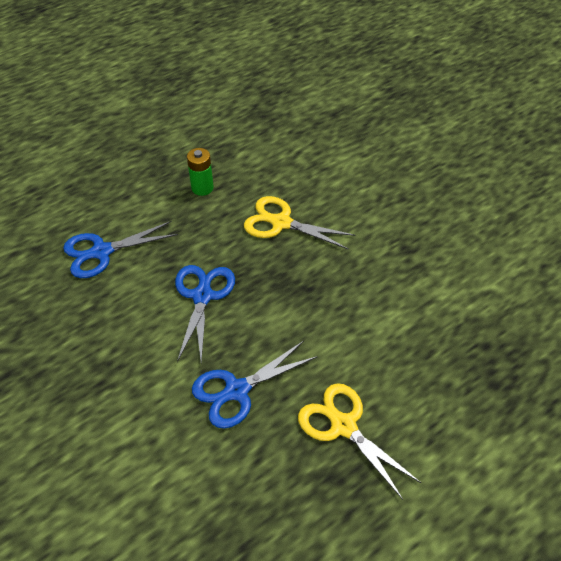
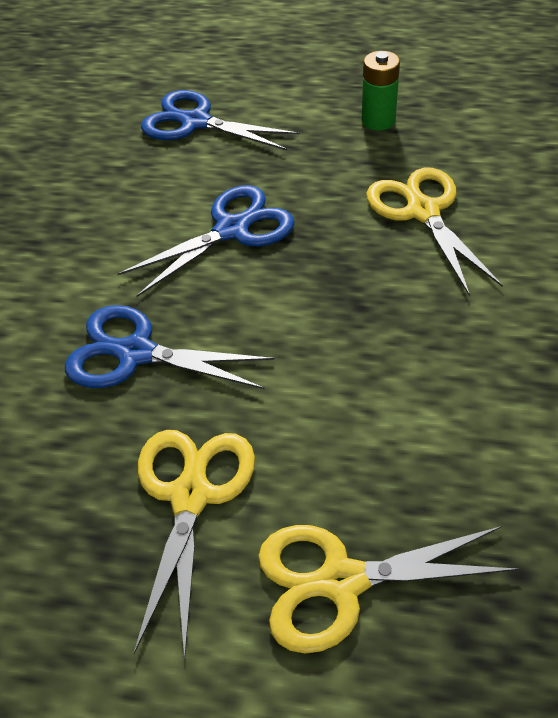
camera: 50 degrees right, 0 degrees up
(436, 403) = (342, 581): none -> yellow scissors

